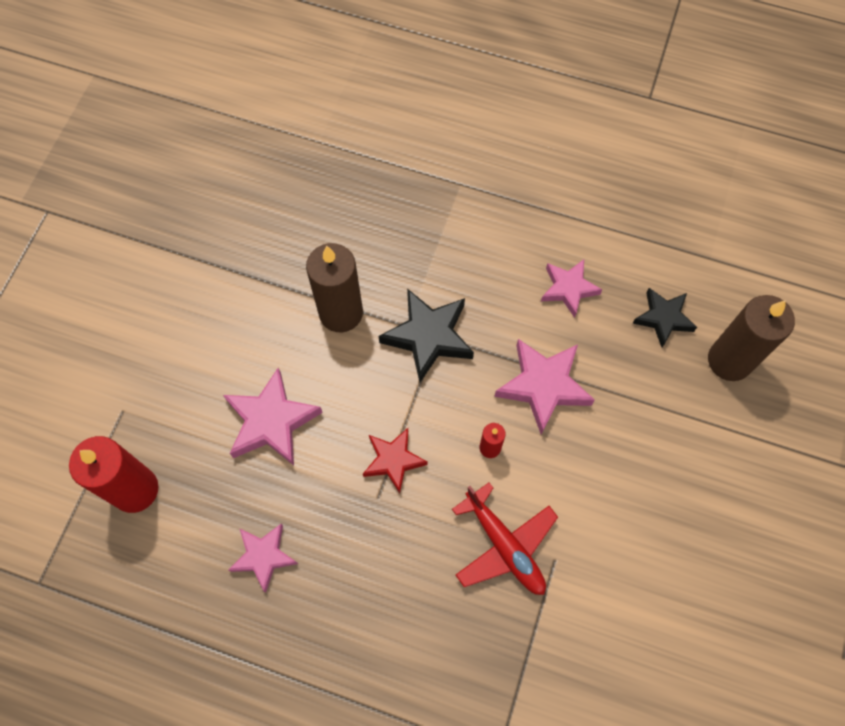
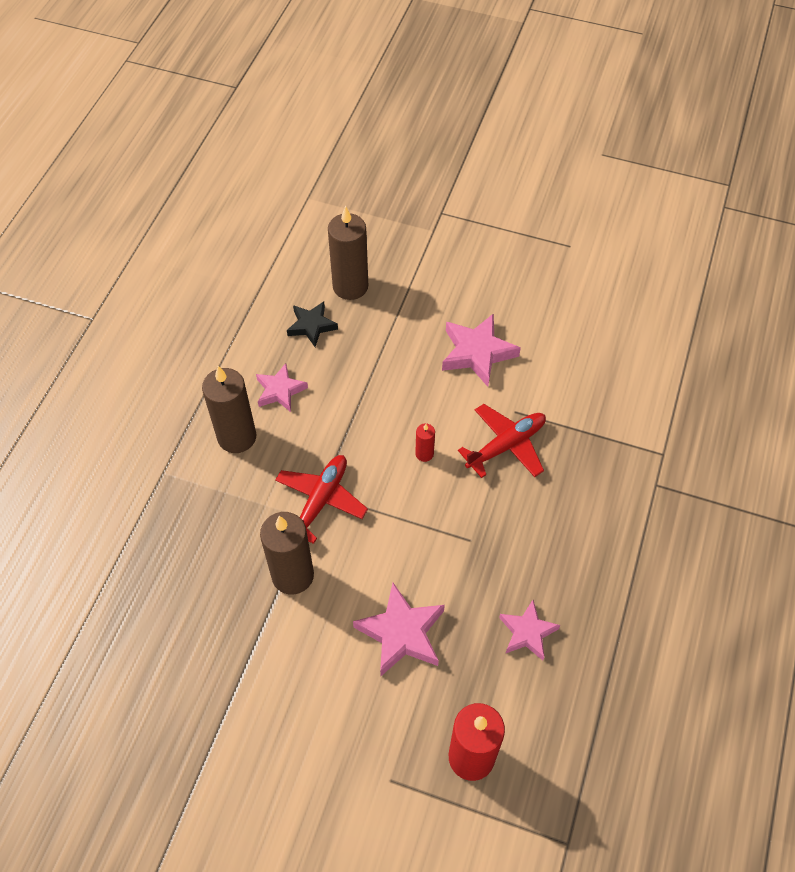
camera: 90 degrees left, 10 degrees down
(393, 460) = (437, 528): red star -> none
(428, 337) = (320, 500): black star -> red plane
(505, 249) = (237, 437): none -> brown candle
(543, 386) = (369, 413): pink star -> pink star (477, 353)

